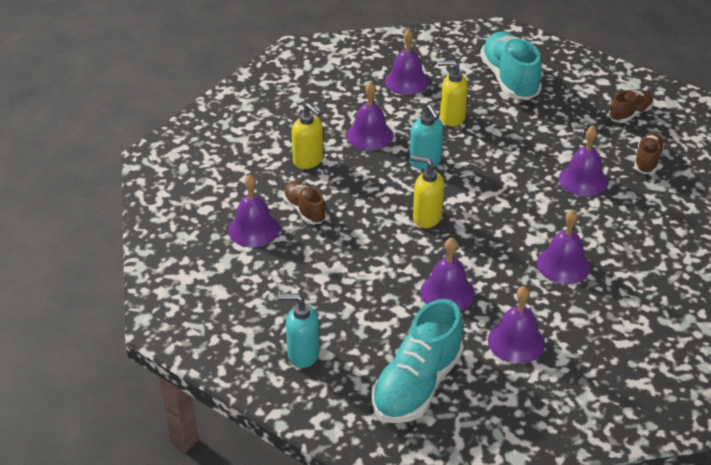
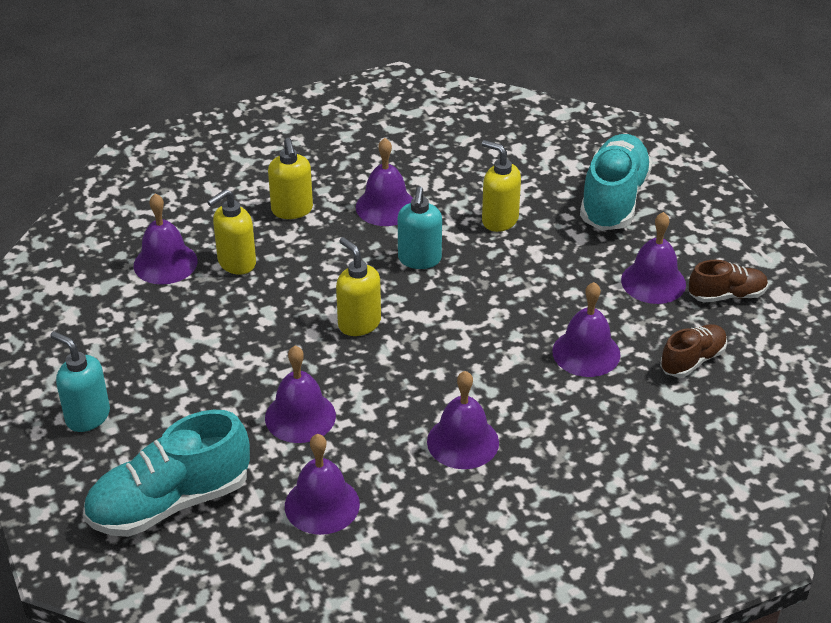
camera: 30 degrees right, 0 degrees up
(304, 210) = (236, 263): brown shoe -> yellow soap dispenser
(406, 81) = (488, 159): purple bell -> purple bell (653, 282)

